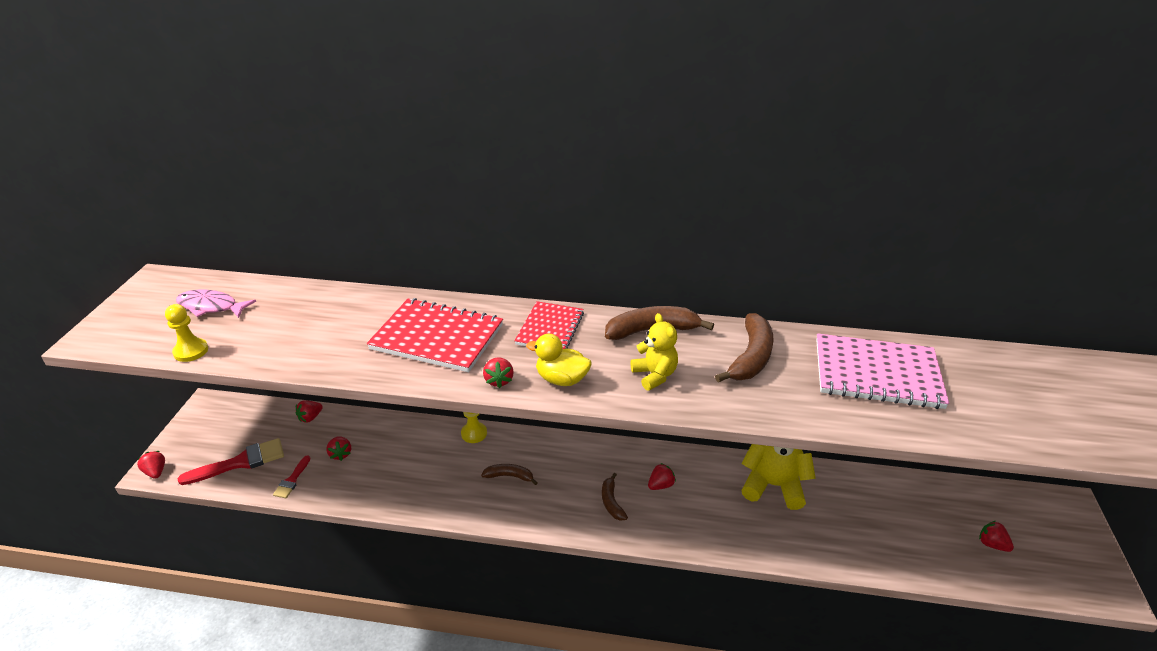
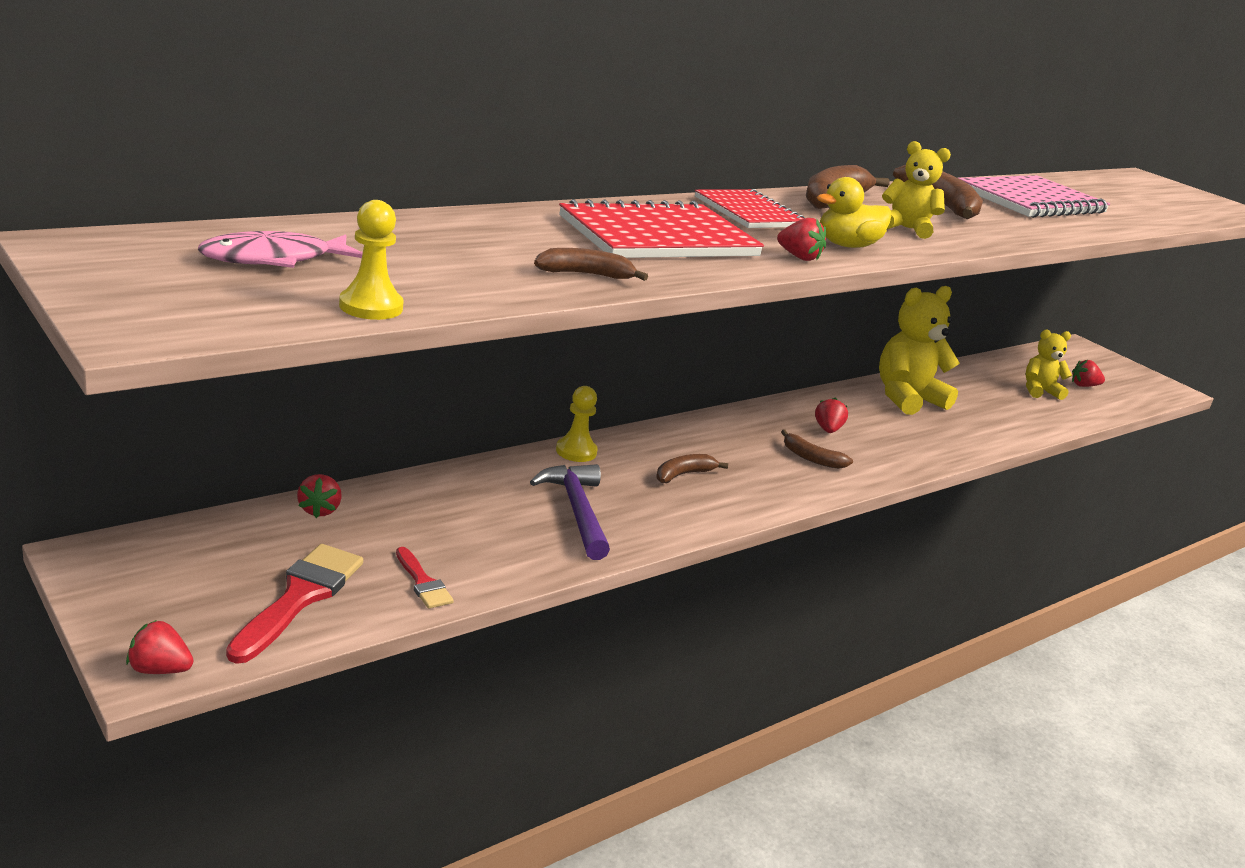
camera: 50 degrees left, 10 degrees down
(332, 358) = (585, 274): none -> brown banana
(340, 454) = (442, 530): red strawberry -> none
(417, 473) = (576, 510): none -> purple hammer
(925, 530) = (1039, 391): none -> yellow teddy bear

